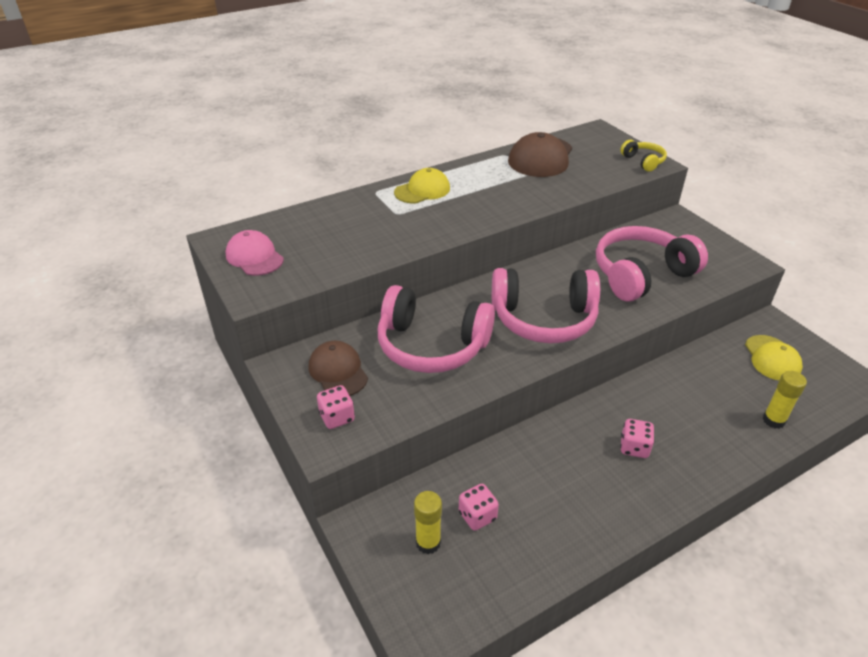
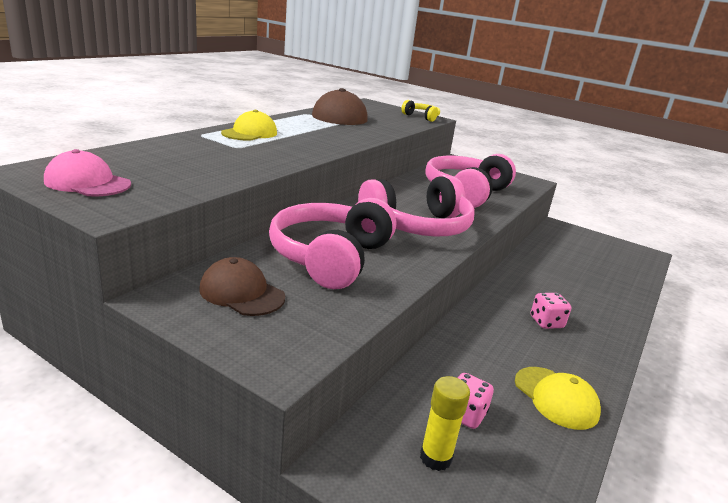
camera: 30 degrees left, 15 degrees down
(337, 417) = (272, 335): pink dice -> none
(431, 345) = (330, 257): pink headphones -> pink headphones turned 120 degrees clockwise
(772, 358) = (580, 247): yellow cap -> yellow cap (556, 398)
(773, 420) = (620, 284): yellow glue stick -> none

